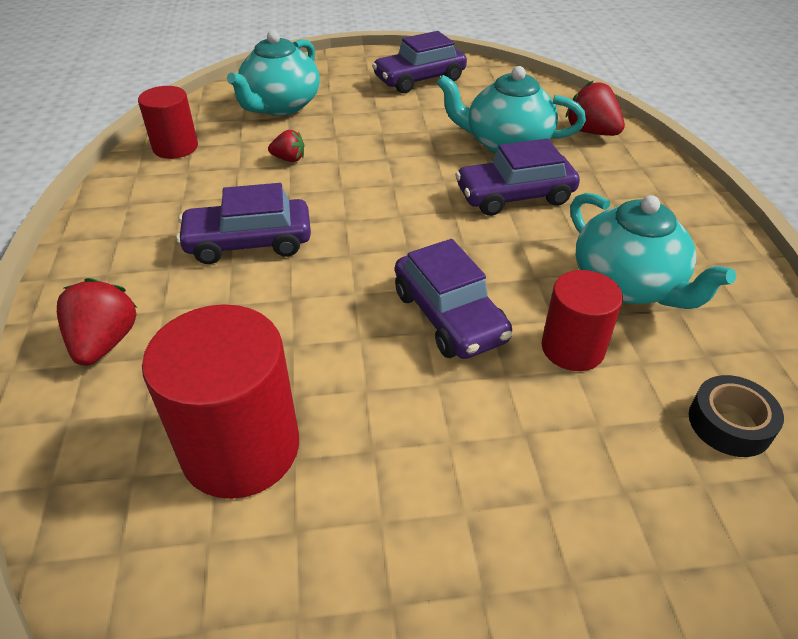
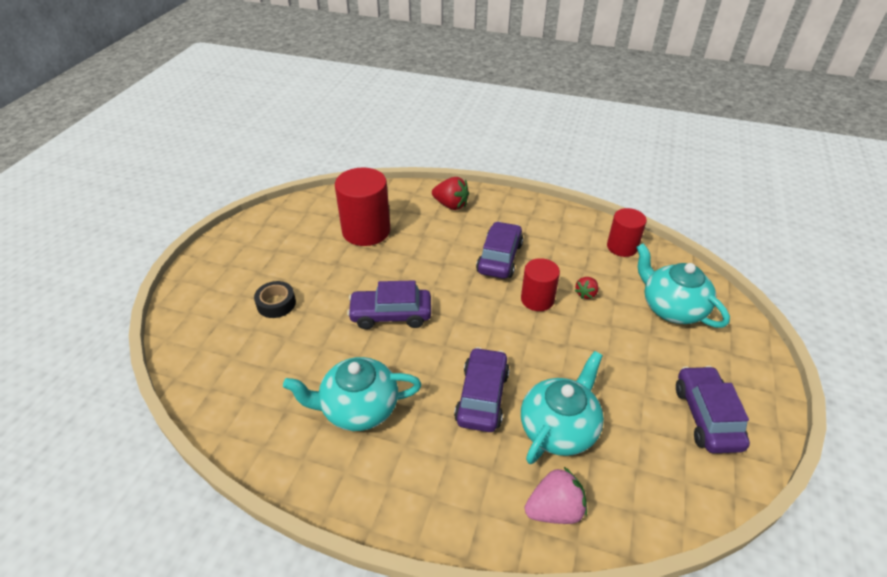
camera: 115 degrees right, 0 degrees up
(572, 348) = (334, 353): red cylinder -> red cylinder (537, 299)
(591, 132) = (554, 509): red strawberry -> pink strawberry
(729, 423) = (245, 389): black tape -> black tape (276, 304)

